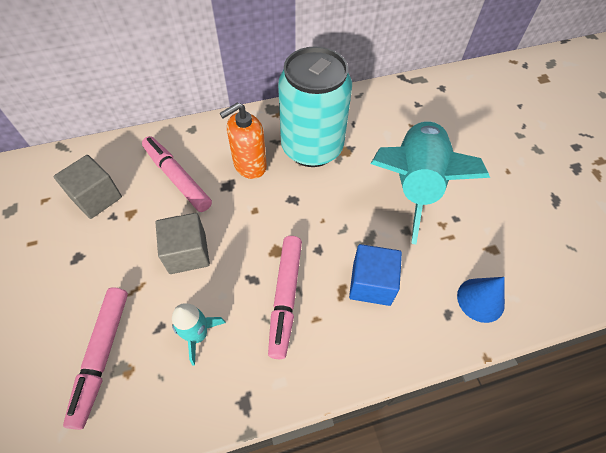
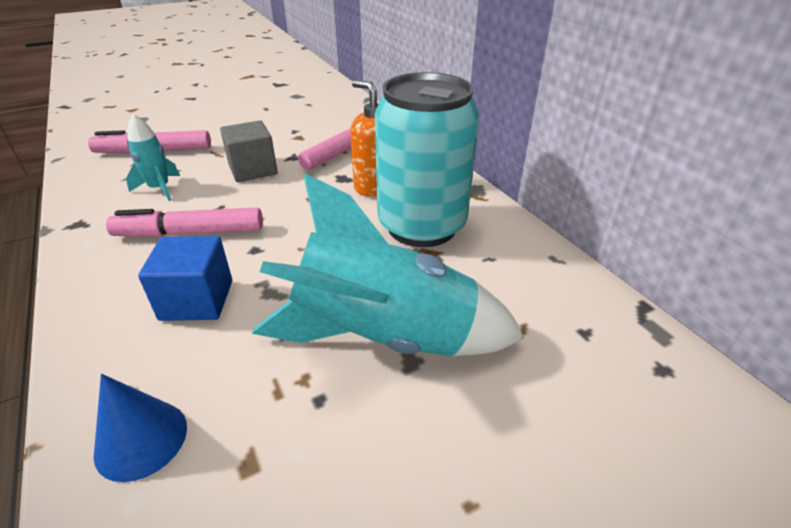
camera: 80 degrees right, 20 degrees down
(96, 198) = (314, 121): grey cube -> none

